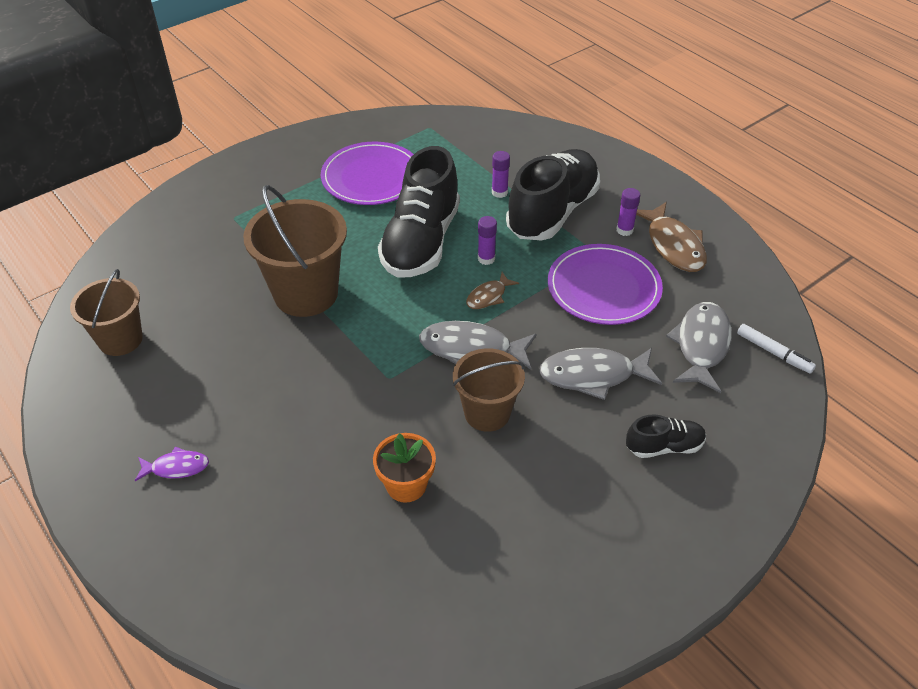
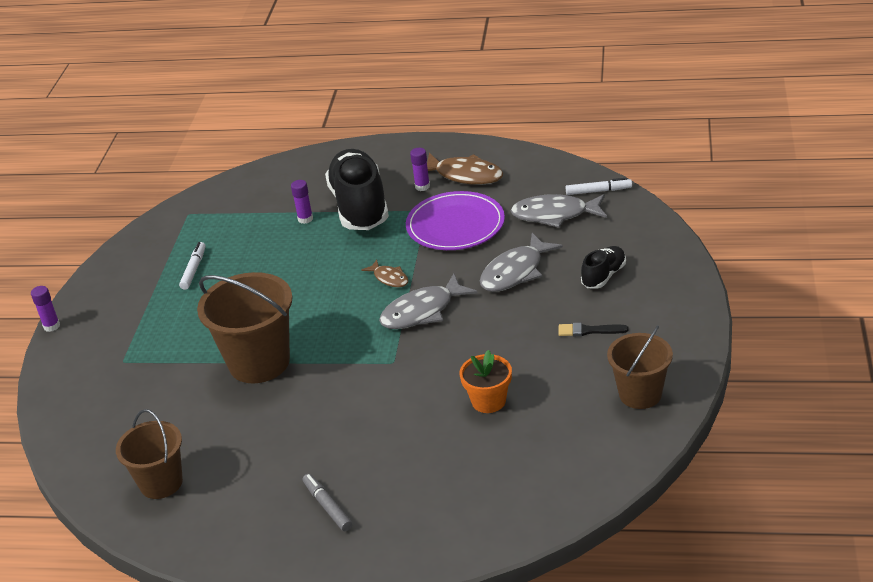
camera: 40 degrees left, 10 degrees down
(177, 467) = (327, 506): purple fish -> grey marker
(371, 177) = (194, 269): purple plate -> white marker
(421, 242) = (295, 281): black shoe -> none
(486, 259) = (355, 260): purple glue stick -> purple glue stick (51, 326)
(487, 413) = (482, 334): brown bucket -> brown bucket (640, 394)
(488, 296) = (389, 278): brown fish -> brown fish turned 45 degrees counterclockwise
(577, 493) = (589, 331): none -> black brush
(701, 345) = (554, 215): grey fish -> grey fish turned 60 degrees counterclockwise

